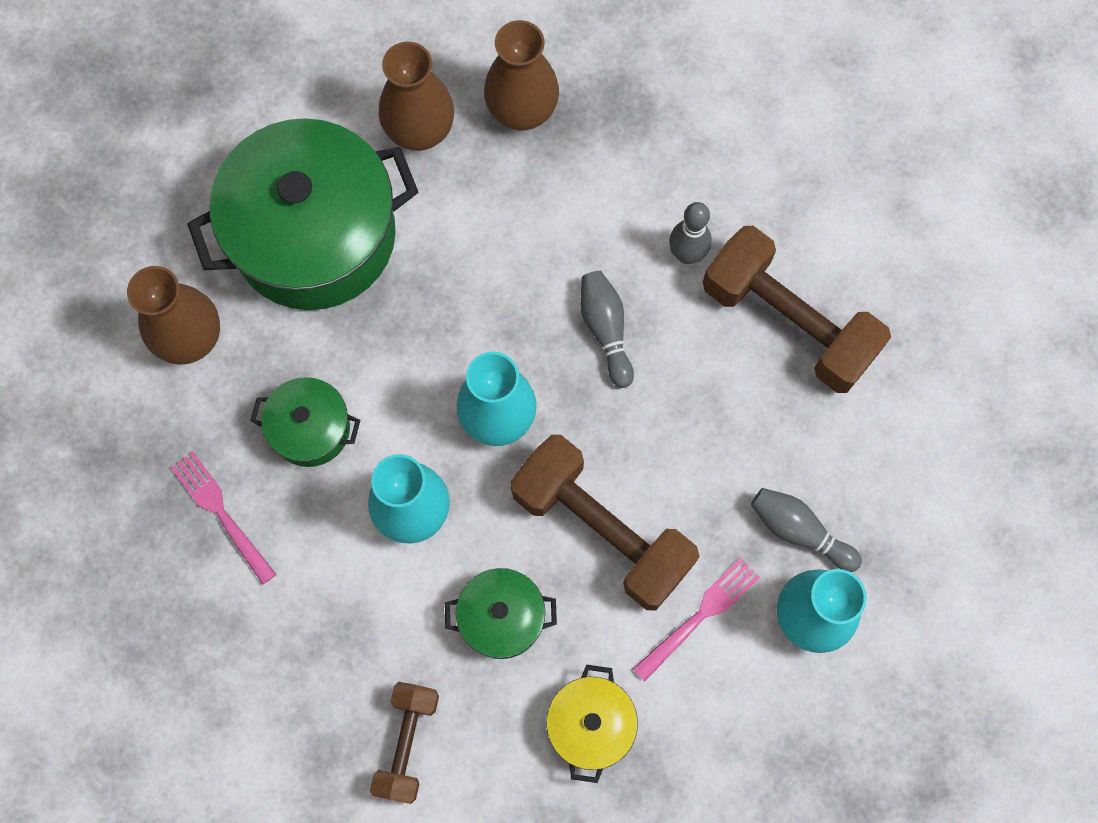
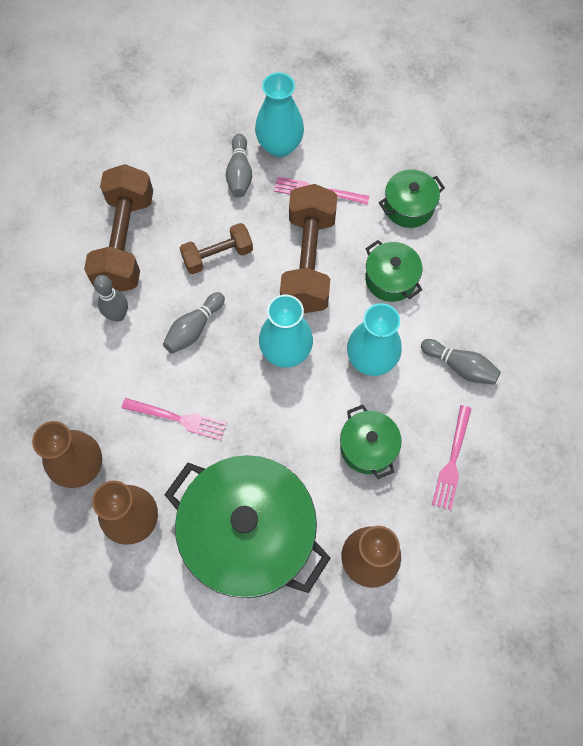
camera: 125 degrees left, 5 degrees down
(323, 614) = (460, 366): none -> grey bowling pin
(407, 743) = (487, 282): brown dumbbell -> brown dumbbell (217, 256)
(502, 243) = (178, 418): none -> pink fork
(590, 725) = (408, 207): yellow pot -> green pot

